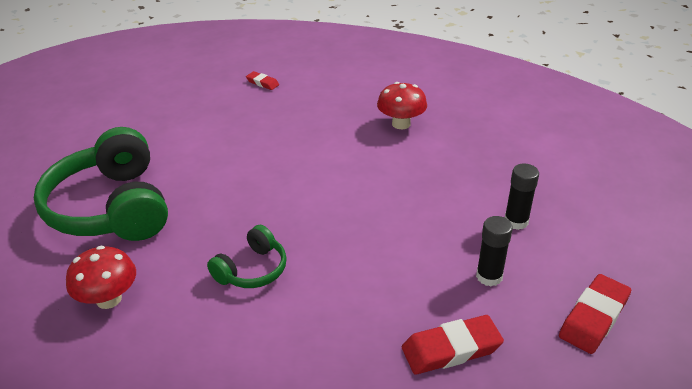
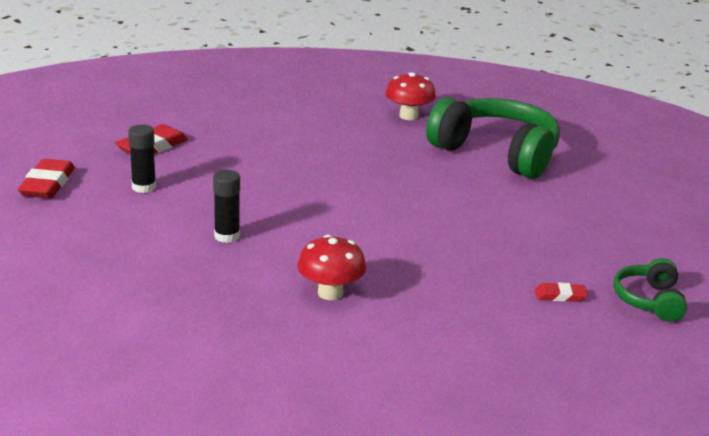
camera: 145 degrees right, 10 degrees down
(252, 270) = (334, 148): green headphones -> green headphones (649, 301)
(516, 221) = (137, 229): black glue stick -> black glue stick (227, 236)

